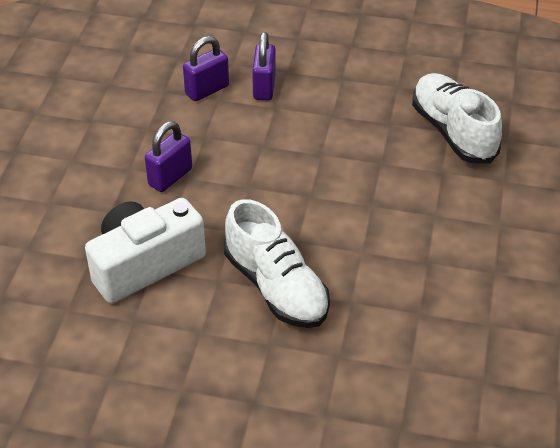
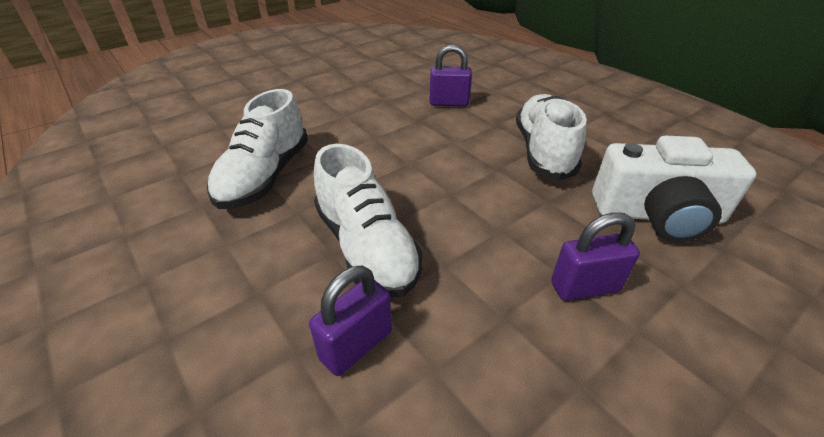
camera: 140 degrees left, 5 degrees down
(207, 90) = (437, 401): purple padlock -> purple padlock (449, 103)
(317, 128) = (366, 247): none -> white shoe

